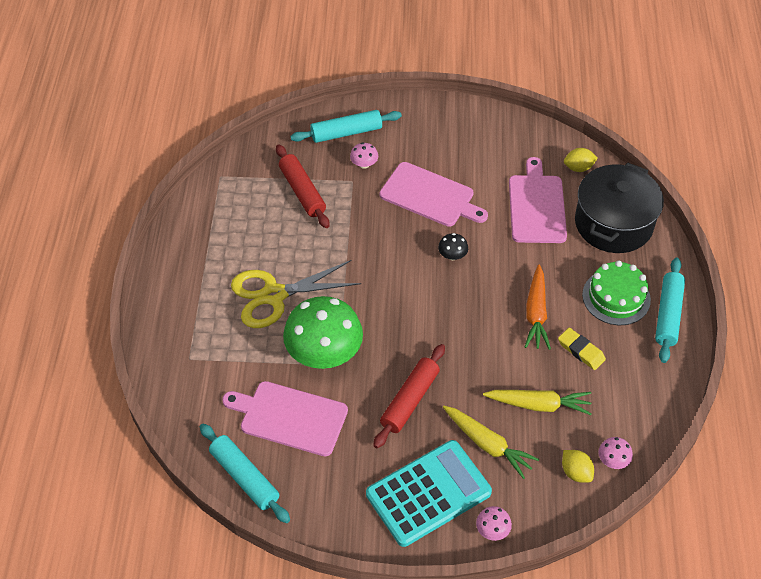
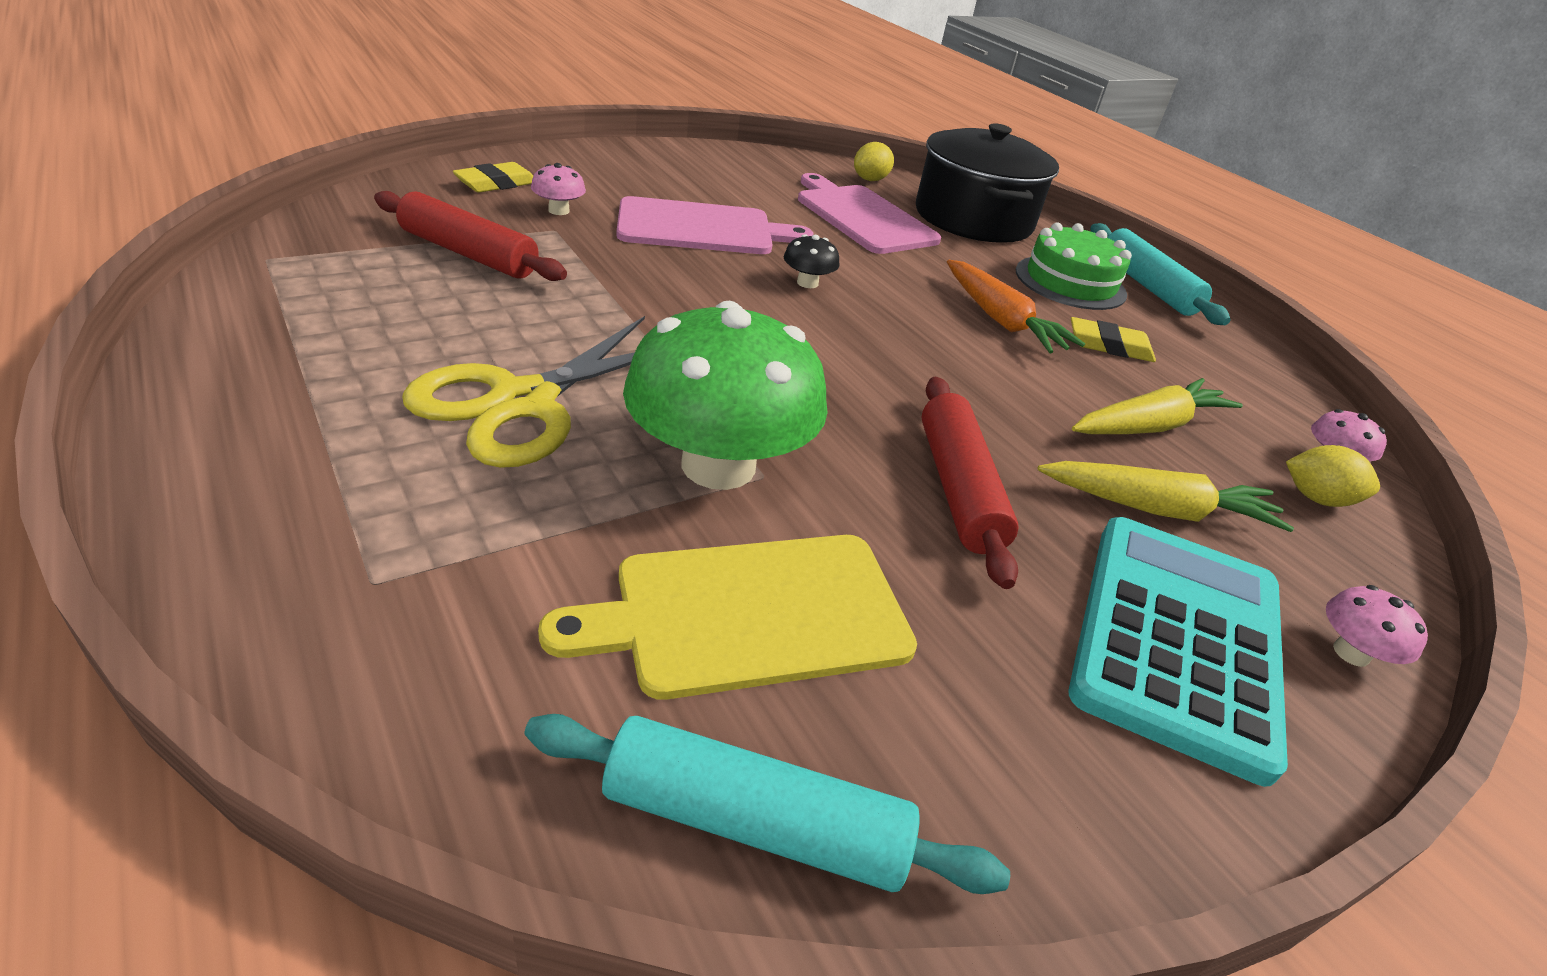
camera: 40 degrees left, 15 degrees down
(290, 417) = (750, 613): pink cutting board -> yellow cutting board
(346, 133) = (496, 183): turquoise rolling pin -> yellow eraser

